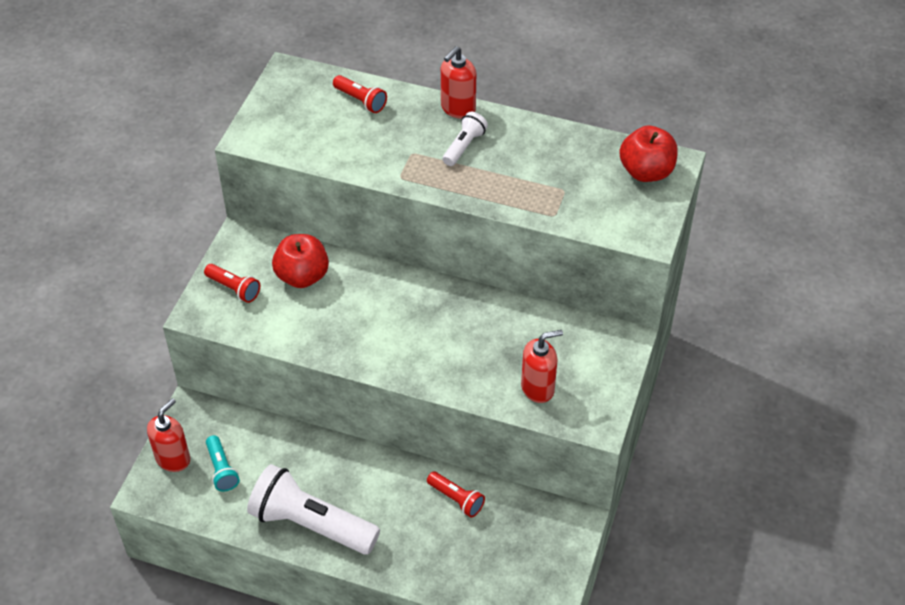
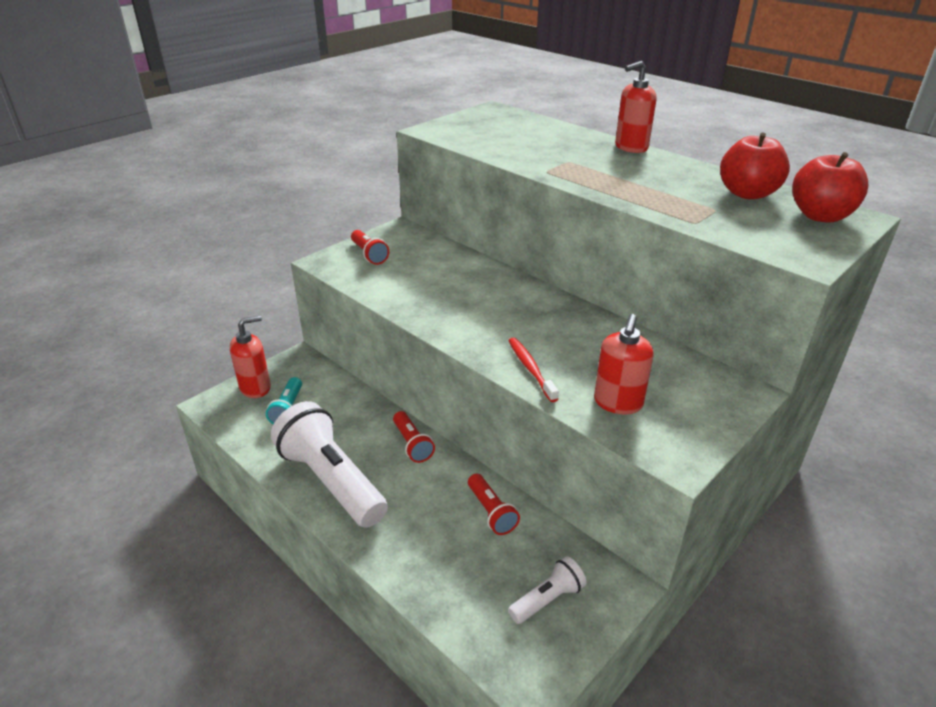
camera: 25 degrees right, 15 degrees down
(302, 276) = (433, 261): red apple -> red apple (747, 194)
(360, 100) = (543, 130): red flashlight -> red flashlight (412, 444)
(457, 378) = (530, 369): none -> red toothbrush
(464, 146) = (622, 166): white flashlight -> white flashlight (547, 599)
(538, 388) = (618, 403): red soap dispenser -> red soap dispenser turned 105 degrees clockwise

